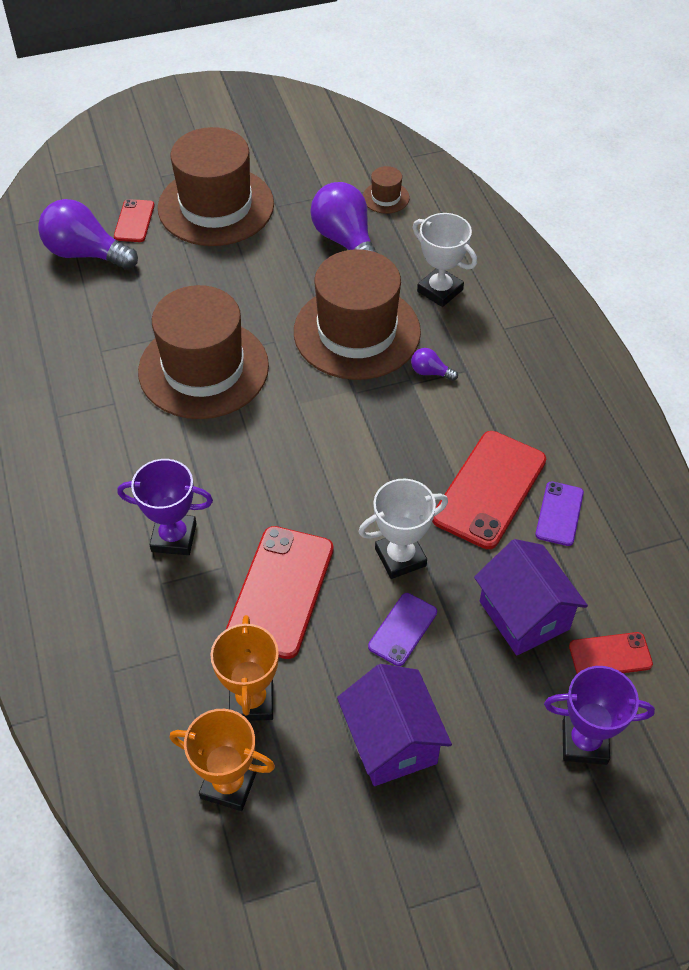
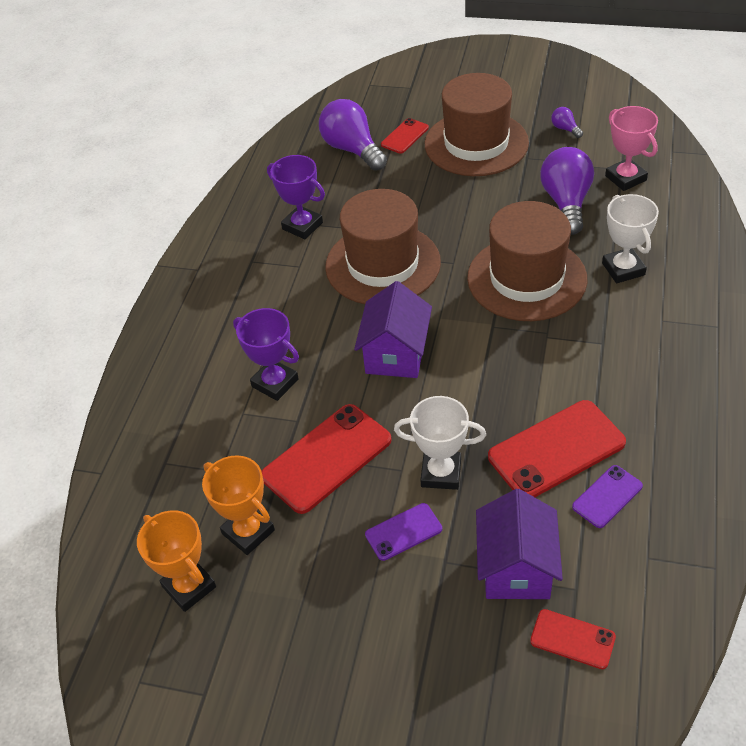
camera: 35 degrees right, 5 degrees down
(251, 701) = (248, 532): orange trophy -> orange trophy turned 75 degrees counterclockwise
(386, 197) = (625, 178): brown hat -> pink trophy
(392, 742) = (333, 617): purple house -> purple house (395, 354)
(430, 372) = (569, 333): purple light bulb -> purple light bulb (565, 129)
(584, 742) = (497, 702): purple trophy -> purple trophy (302, 226)

